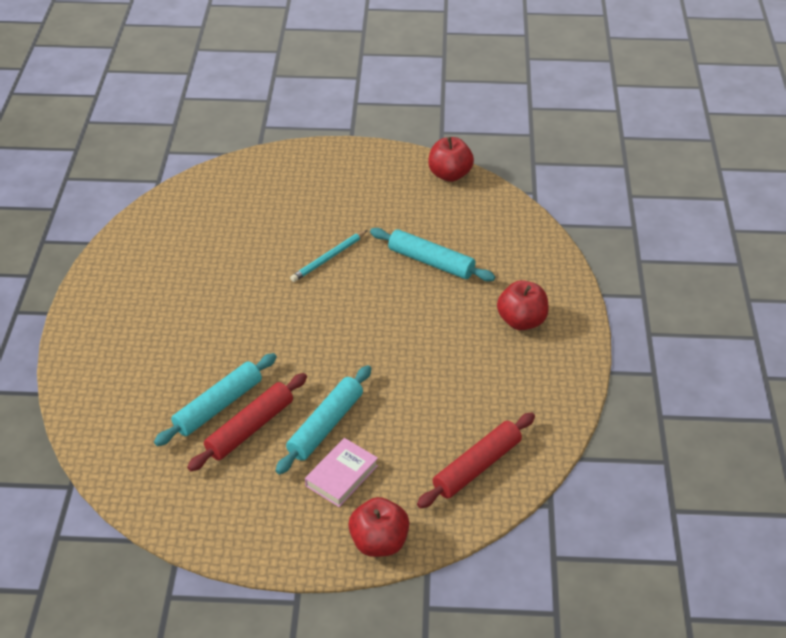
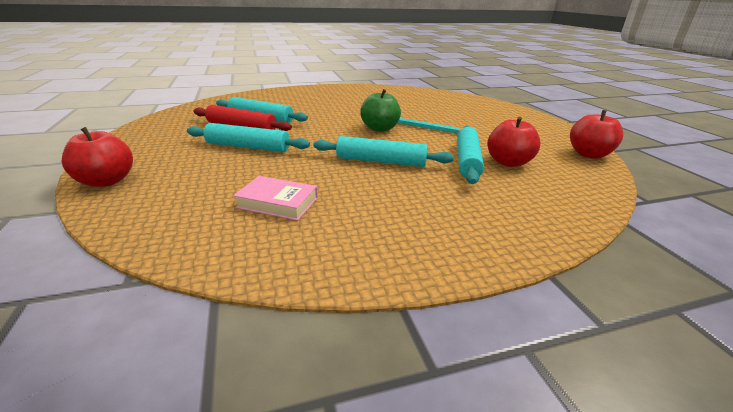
camera: 70 degrees right, 15 degrees down
(313, 299) = (379, 129): none -> green apple
(341, 476) = (192, 158): pink book -> pink book (278, 203)
(409, 324) = (381, 161): none -> turquoise rolling pin
(477, 466) = (197, 216): red rolling pin -> none
(521, 321) = (435, 215): red apple -> red apple (508, 162)

